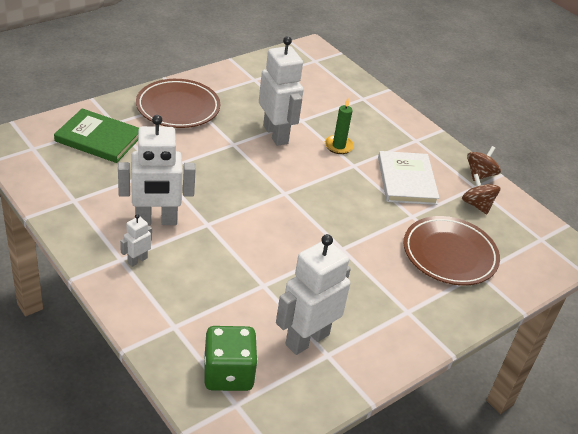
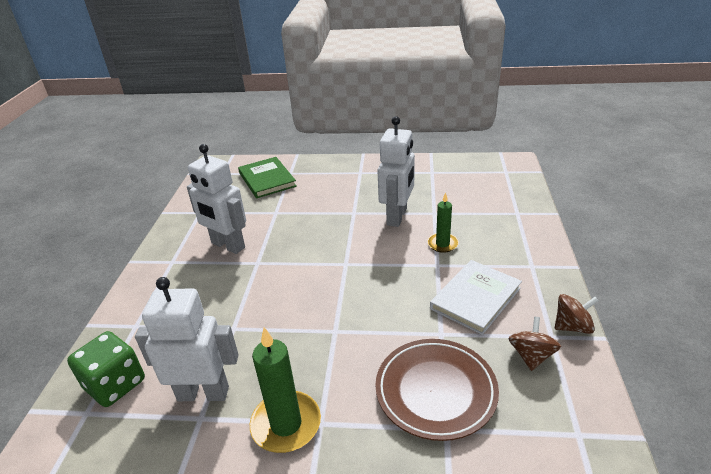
camera: 50 degrees right, 5 degrees down
(137, 260) = (179, 267): white robot -> none
(178, 107) = (346, 175): brown plate -> none
(388, 324) = (286, 424): none -> green candle

